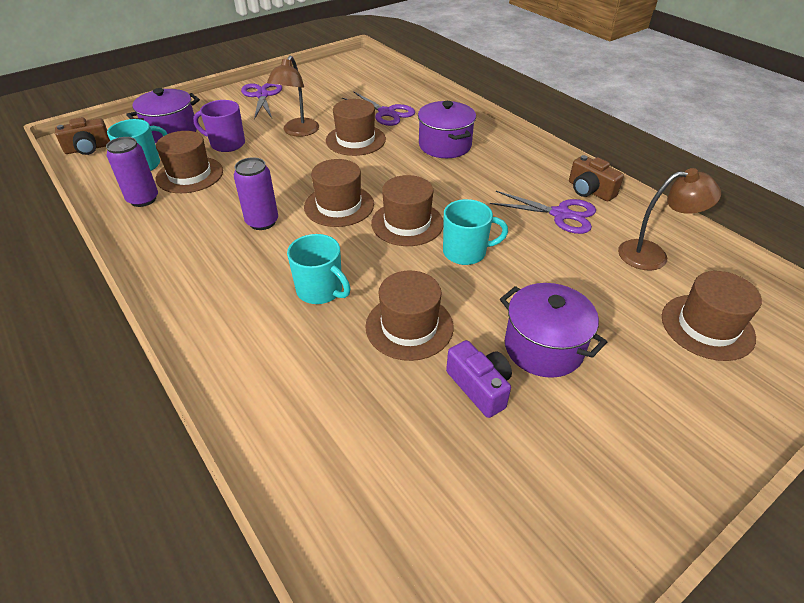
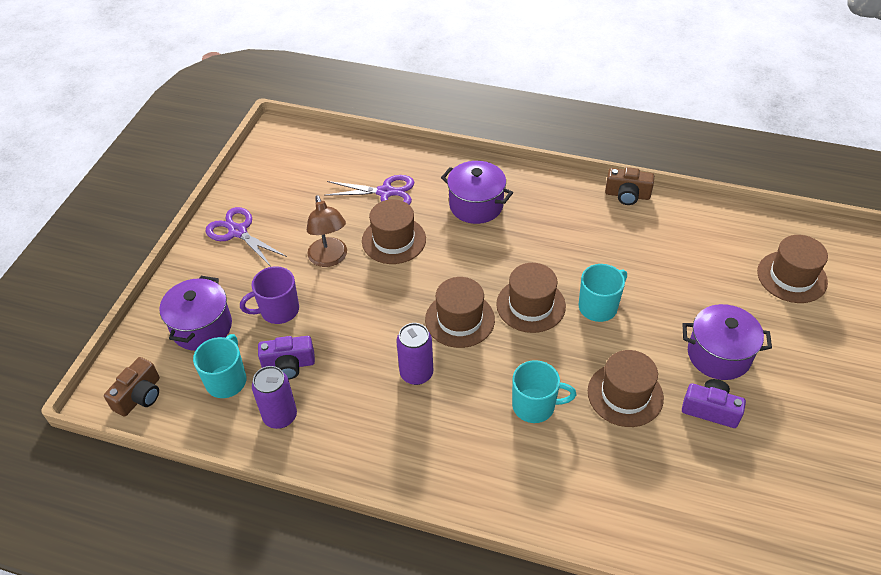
camera: 35 degrees left, 5 degrees up
(189, 175) = (289, 365): brown hat -> purple camera
(560, 214) = (628, 231): purple scissors -> none
(653, 255) = (716, 234): brown lamp -> none

